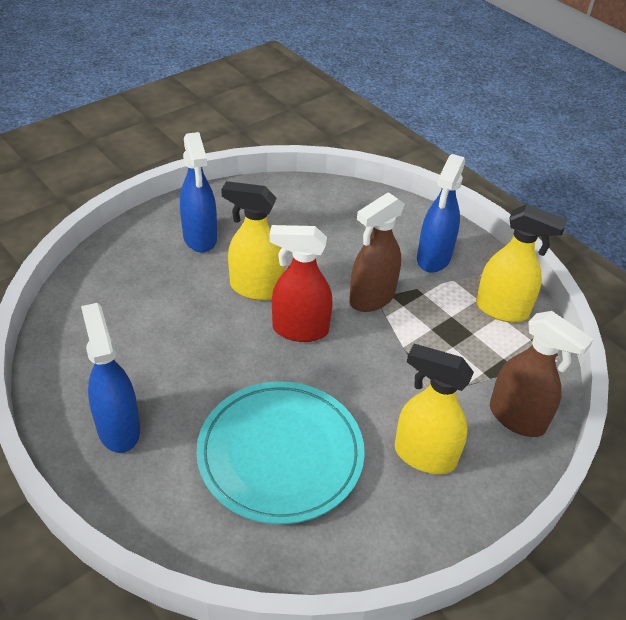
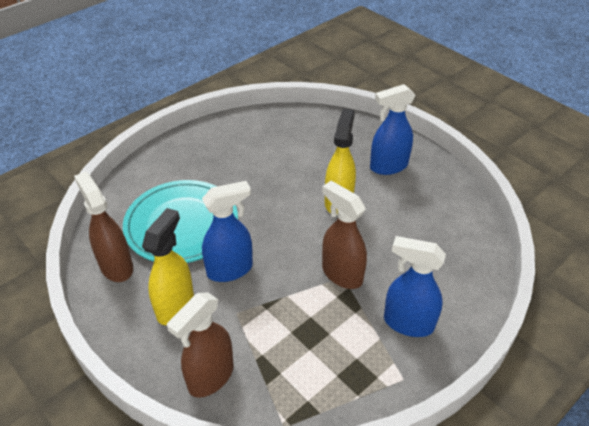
camera: 90 degrees right, 0 degrees up
(118, 428) = (205, 151): blue spray bottle -> blue spray bottle (230, 269)
(299, 329) = (298, 229): red spray bottle -> none
(357, 533) = (116, 266): none -> brown spray bottle
(502, 309) = (346, 379): yellow spray bottle -> none

